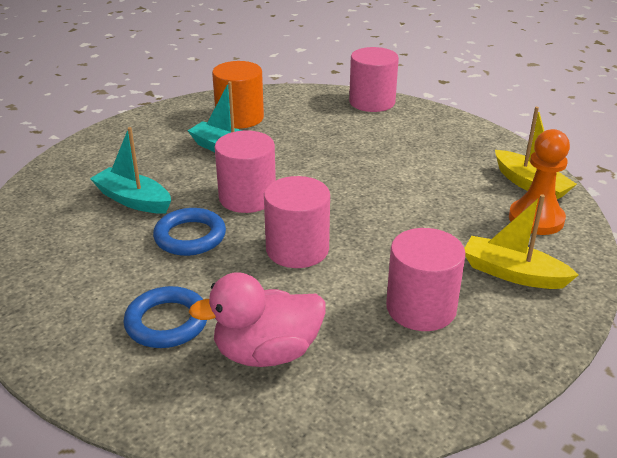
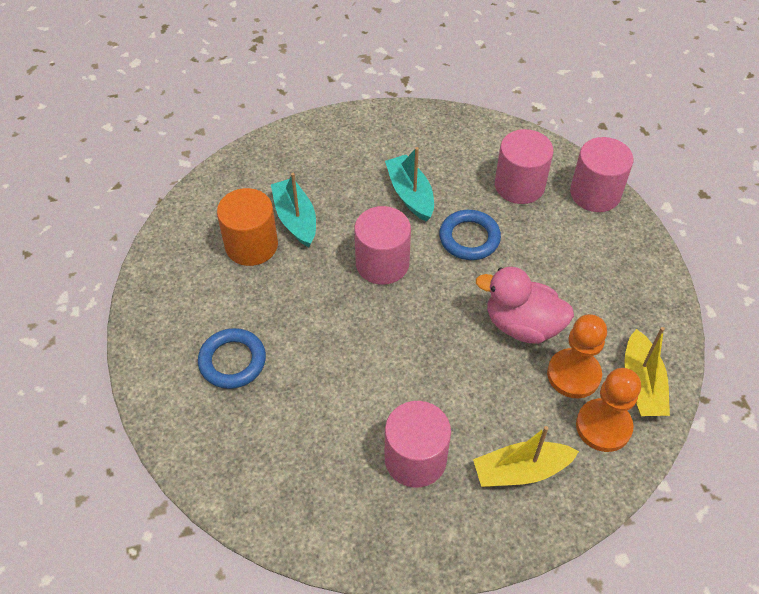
camera: 35 degrees right, 20 degrees up
(190, 237) = (307, 284): blue ring -> blue ring (469, 238)
(239, 118) = (453, 156): orange cylinder -> orange cylinder (251, 245)
(266, 352) = (275, 430): pink duck -> pink duck (522, 325)
(297, 249) = (374, 343): pink cylinder -> pink cylinder (519, 185)
(478, 200) = (573, 374): none -> orange pawn
(512, 273) = (521, 471): yellow boat -> yellow boat turned 75 degrees counterclockwise

